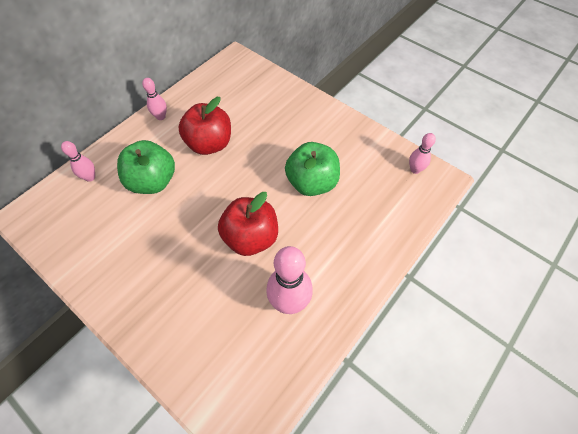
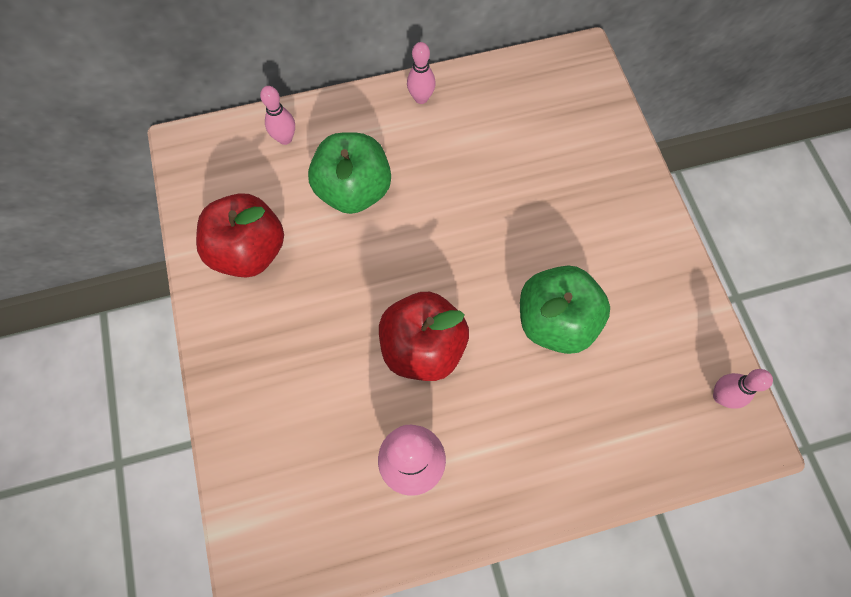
camera: 35 degrees right, 10 degrees up
(209, 144) = (458, 178): red apple -> red apple (249, 251)

